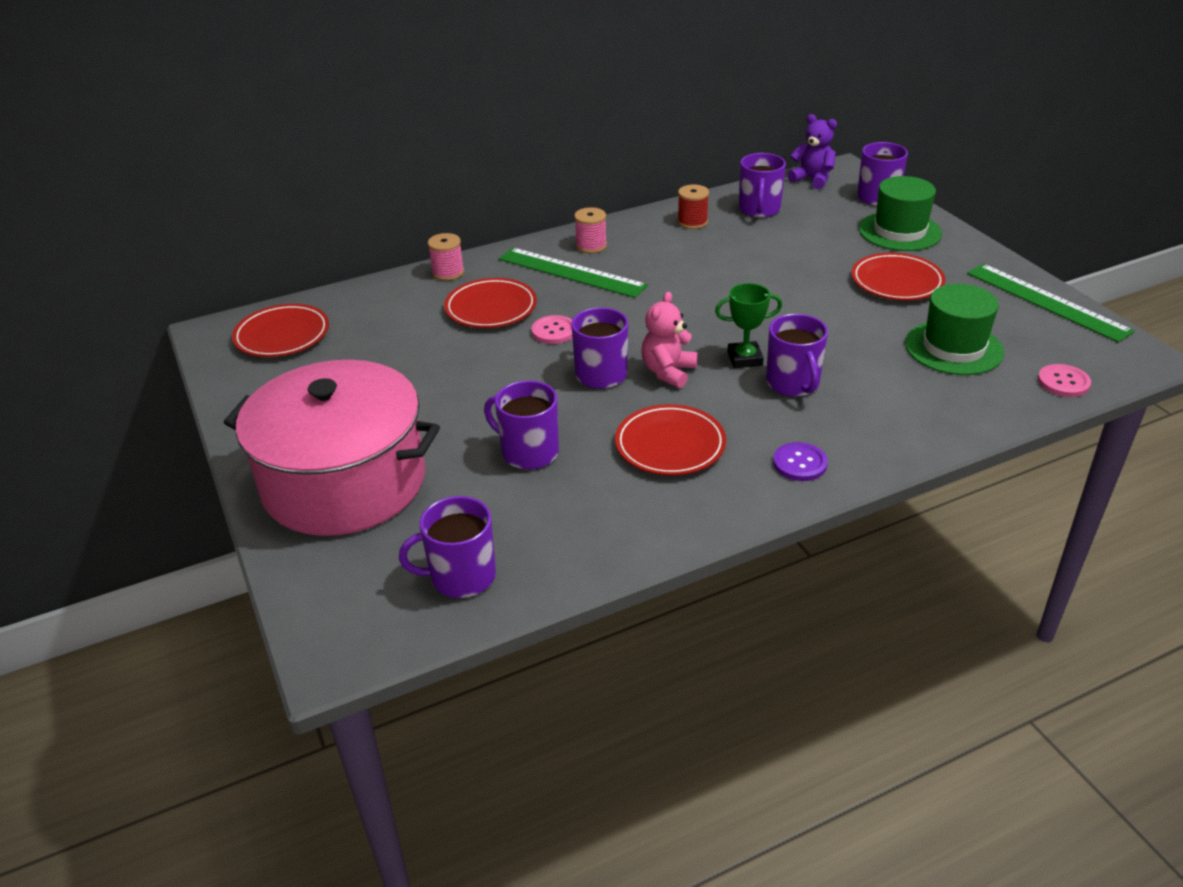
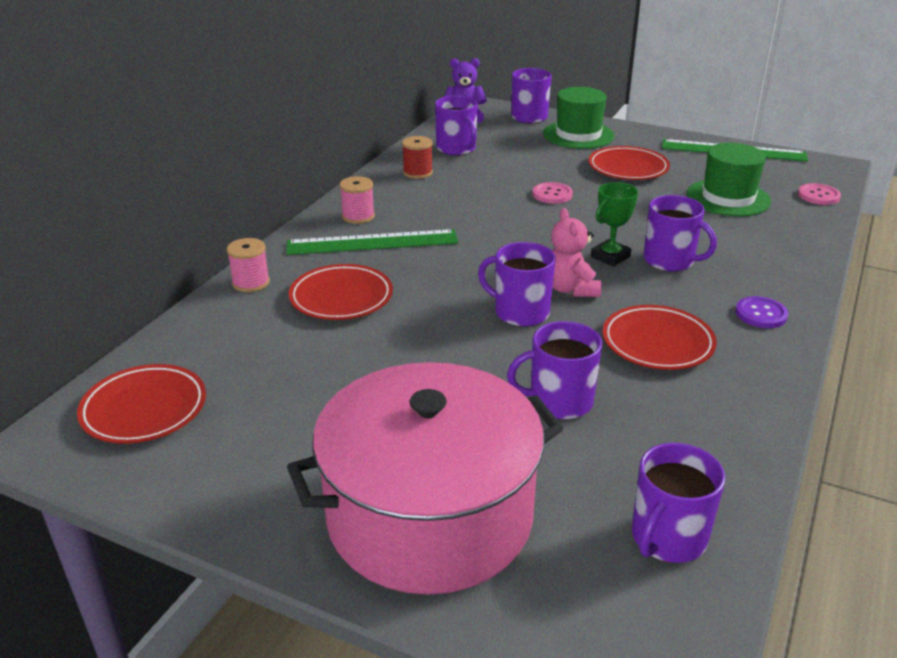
camera: 40 degrees left, 5 degrees down
(554, 331) = (429, 294): pink button -> pink button (552, 194)

